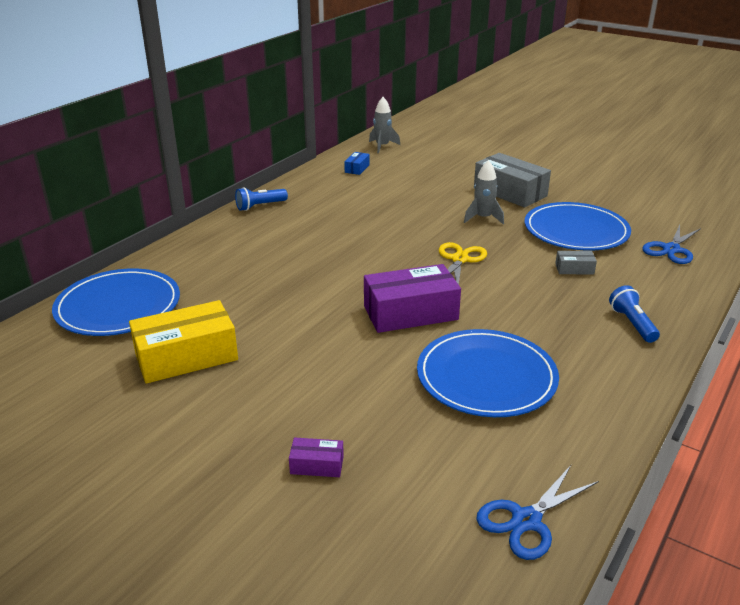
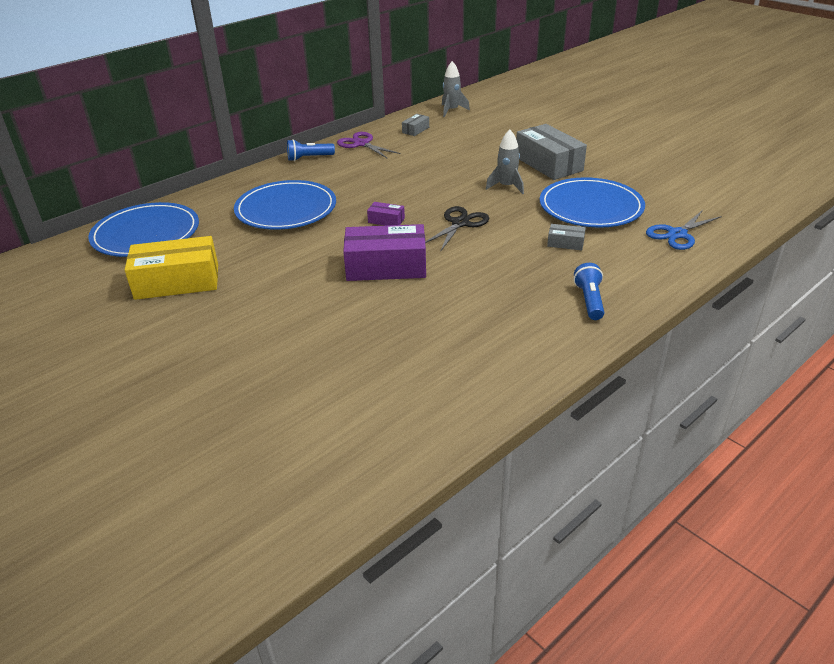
camera: 15 degrees right, 5 degrees up
(308, 187) = (361, 144): none -> purple scissors
(317, 465) = (231, 384): purple box -> purple box (386, 220)
(357, 168) = (415, 130): blue box -> grey box
(459, 259) = (460, 223): yellow scissors -> black scissors
(486, 377) = (420, 331): blue plate -> blue plate (286, 209)
(526, 520) = (379, 457): blue scissors -> none

